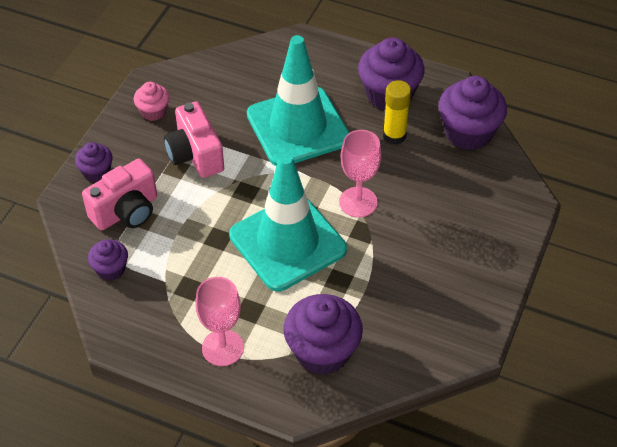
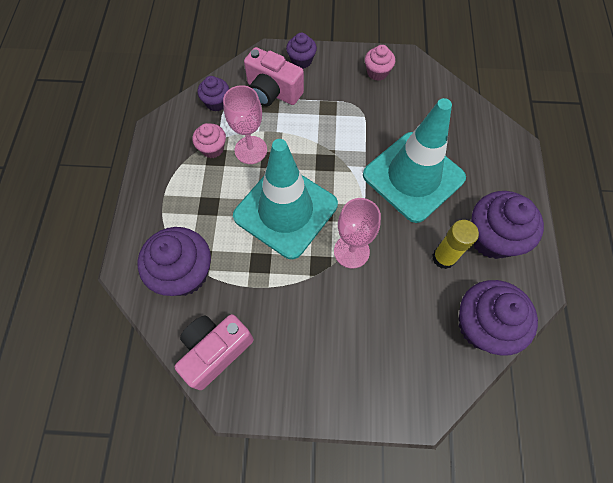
camera: 70 degrees right, 15 degrees up
(175, 289) = (212, 148): none -> pink cupcake
(195, 155) = (347, 115): pink camera -> pink camera (215, 351)
(222, 348) = (168, 199): pink goblet -> pink goblet (250, 150)

